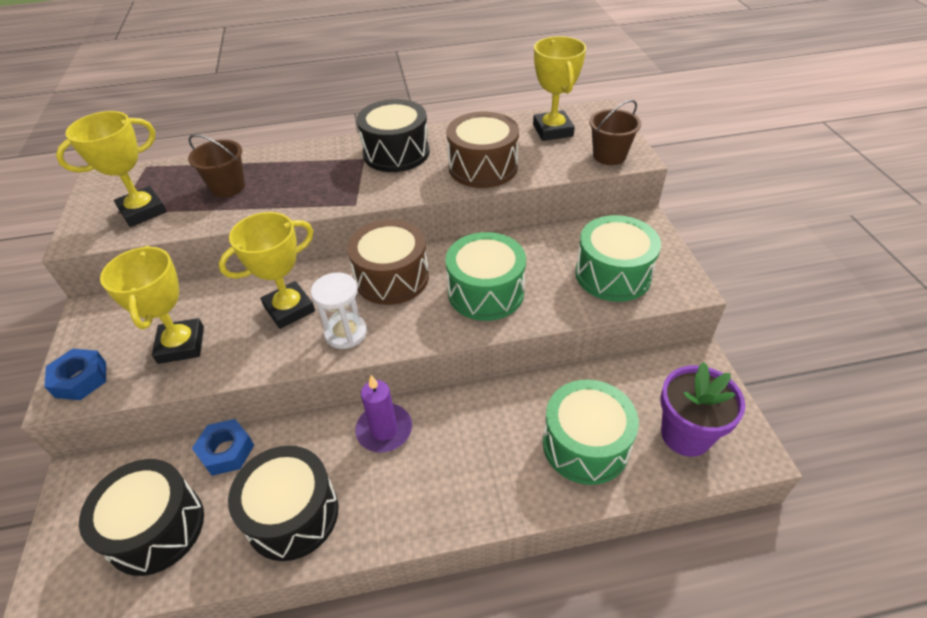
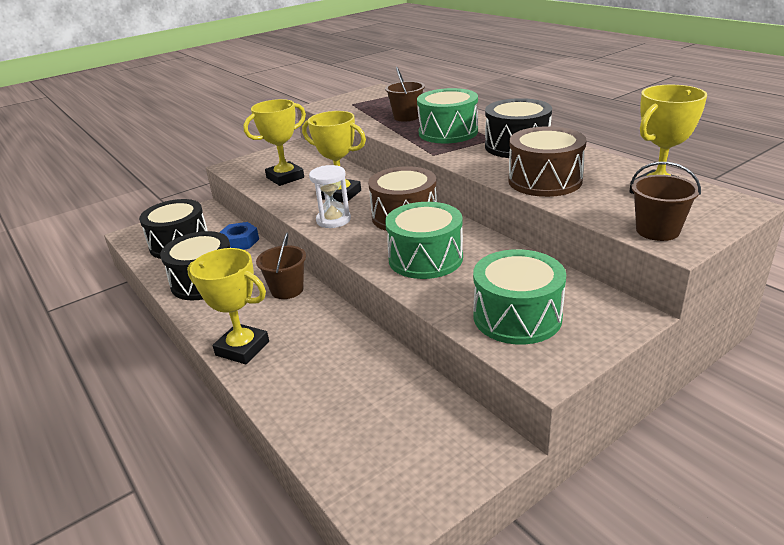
camera: 65 degrees right, 15 degrees down
(80, 379) = (243, 165): blue nut -> none
(143, 211) = (359, 108): yellow trophy -> yellow trophy (242, 348)
(384, 430) = (287, 290): purple candle -> brown bucket
(585, 444) = (328, 394): green drum -> green drum (448, 132)
(685, 435) = (379, 461): purple flower pot -> none

